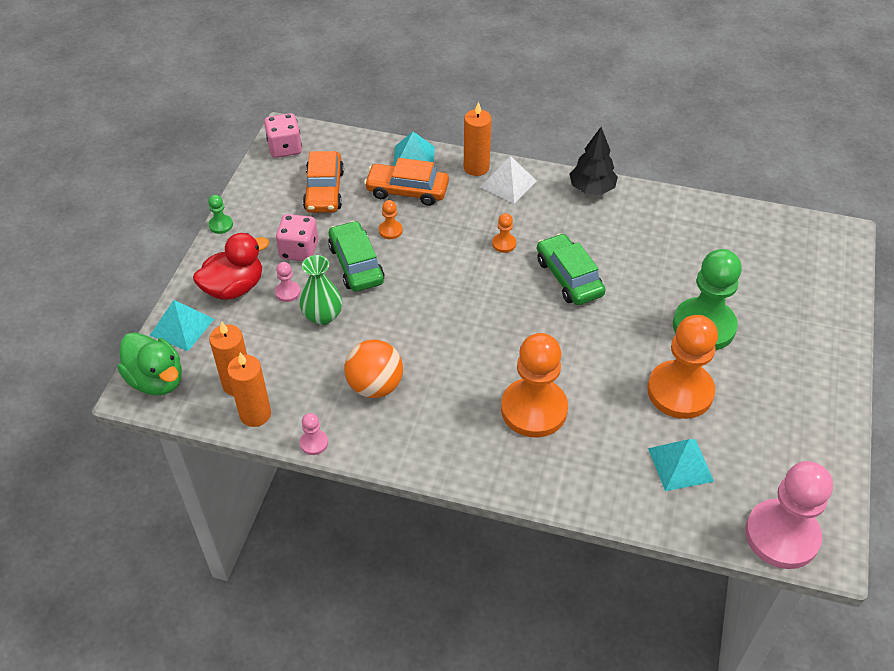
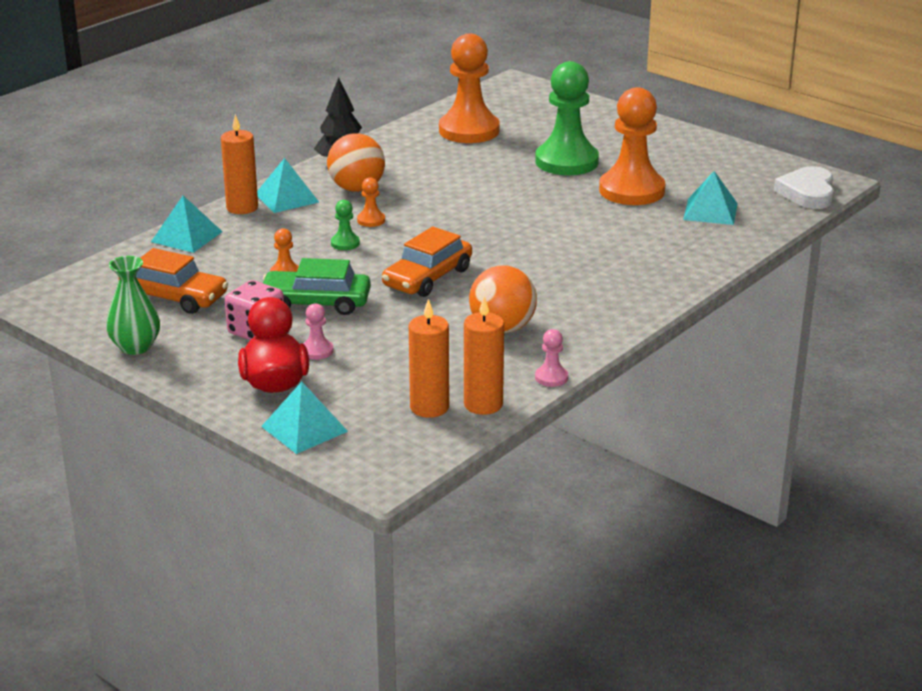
camera: 65 degrees left, 20 degrees down
(157, 380) = (375, 460): green duck -> none
(221, 225) = (156, 373): green pawn -> green pawn (345, 243)
(285, 148) = (67, 306): pink dice -> none
(322, 316) = (375, 337): green vase -> green vase (135, 347)
(407, 191) = (233, 251): orange car -> orange car (427, 277)
(508, 183) = (286, 198): white pyramid -> turquoise pyramid
(534, 409) = (599, 257): orange pawn -> orange pawn (469, 130)
(552, 215) = (357, 188): none -> orange ball
(569, 277) = (449, 201): green car -> none
(782, 535) = (807, 193): pink pawn -> white heart

